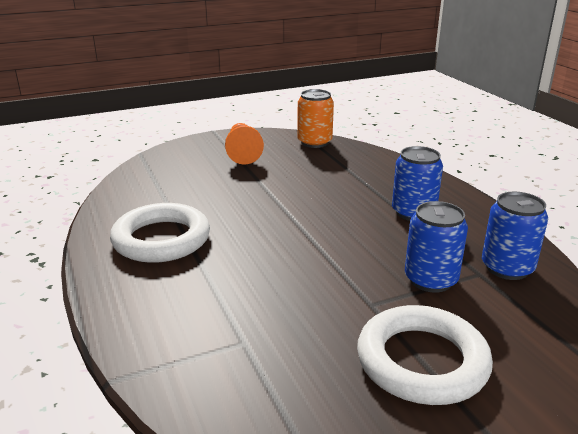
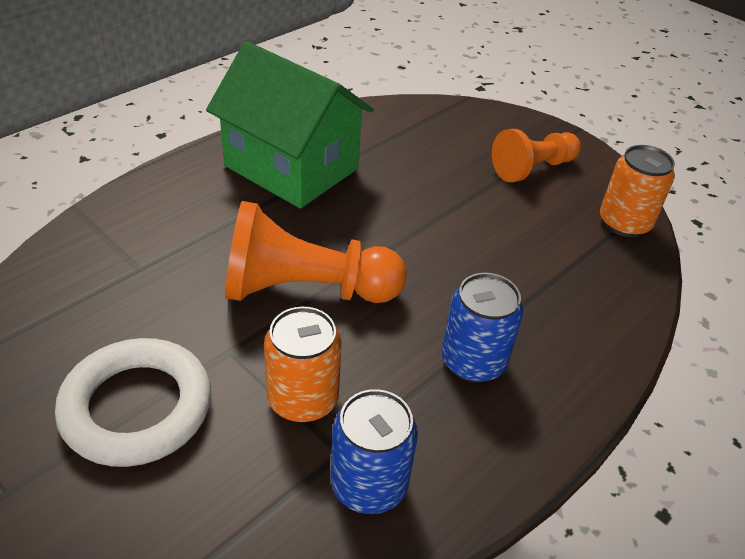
camera: 65 degrees right, 15 degrees up
(161, 239) = (291, 167): white ring -> green house
(319, 259) = (305, 290): none -> orange pawn
(430, 280) = (303, 399): blue can -> orange can

